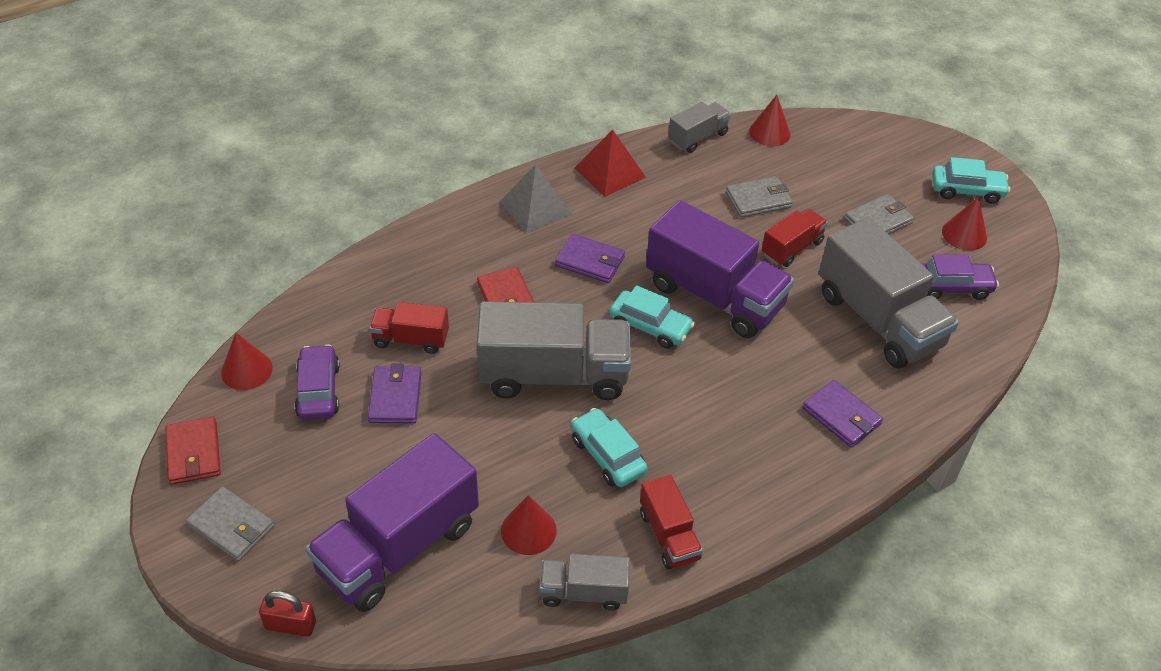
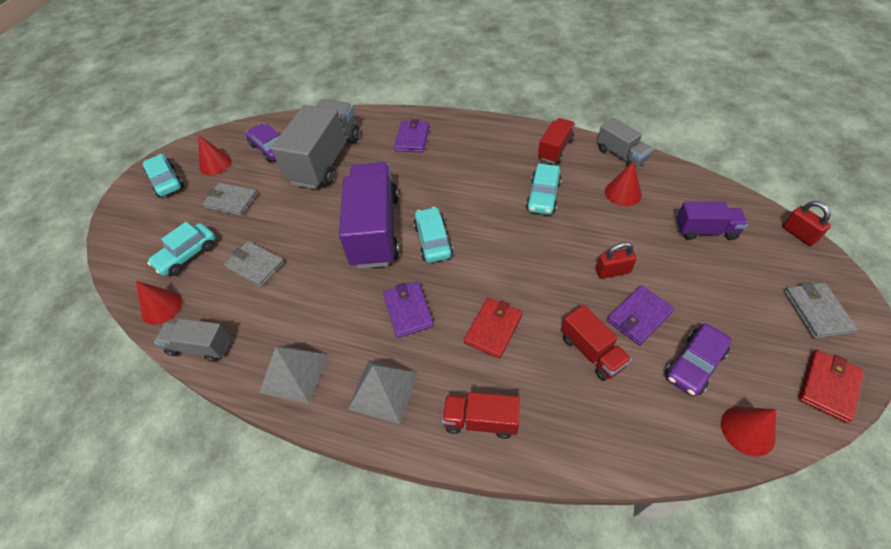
camera: 125 degrees left, 5 degrees up
(398, 547) = (705, 230): purple truck -> purple truck, size x0.51
(455, 423) = (612, 271): none -> red padlock
(554, 375) = (522, 255): grey truck -> none
(610, 172) = (294, 373): red pyramid -> grey pyramid
(792, 248) = (294, 222): red truck -> red truck (480, 420)
(822, 166) = (187, 255): none -> turquoise car

